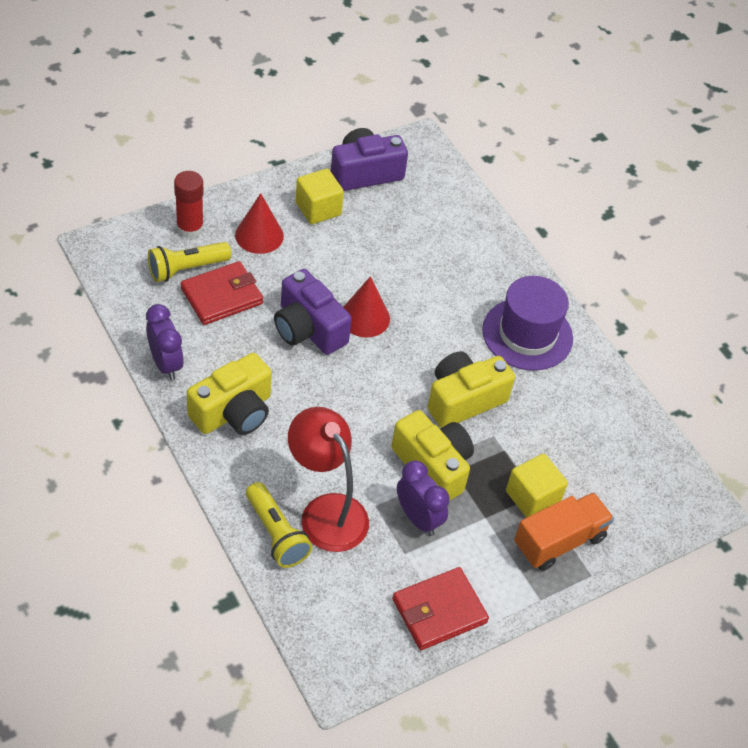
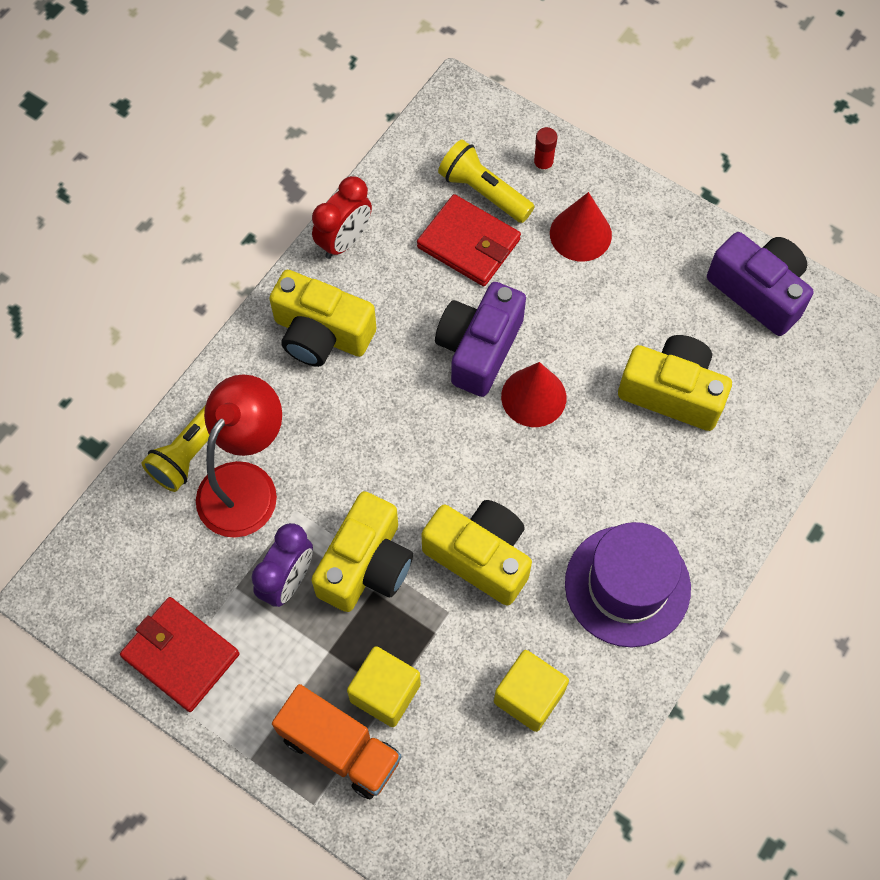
camera: 70 degrees right, 15 degrees up
(166, 364) = (344, 240): purple clock -> red clock
(190, 228) = (543, 165): red glue stick -> red glue stick, size x0.59
(318, 209) = (664, 271): yellow cube -> yellow cube (529, 696)
(407, 247) = (672, 392): none -> yellow camera

